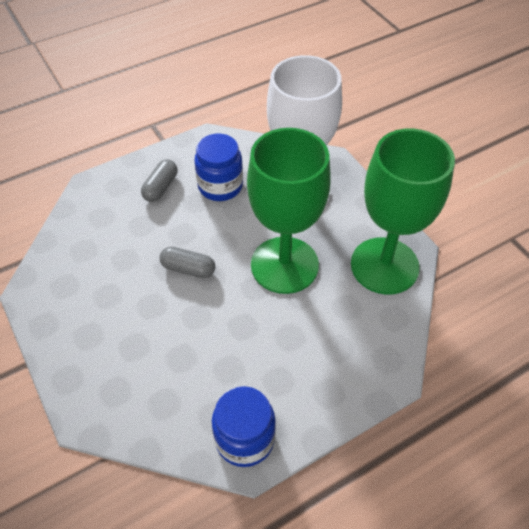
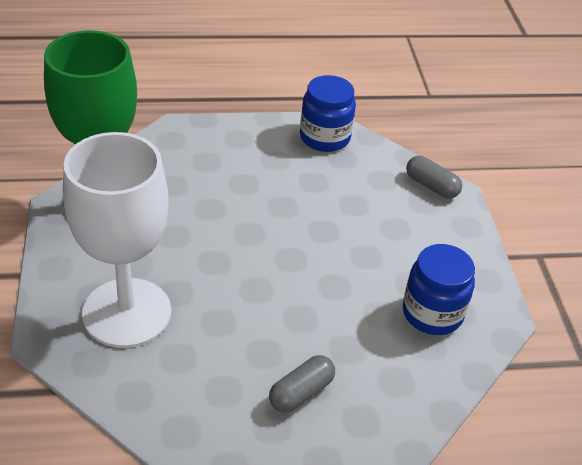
camera: 160 degrees left, 10 degrees down
(188, 269) = (311, 276): grey capsule -> grey capsule (431, 186)
(220, 186) = (219, 362): blue jar -> blue jar (432, 313)
(284, 265) = (204, 241): green goblet -> none

